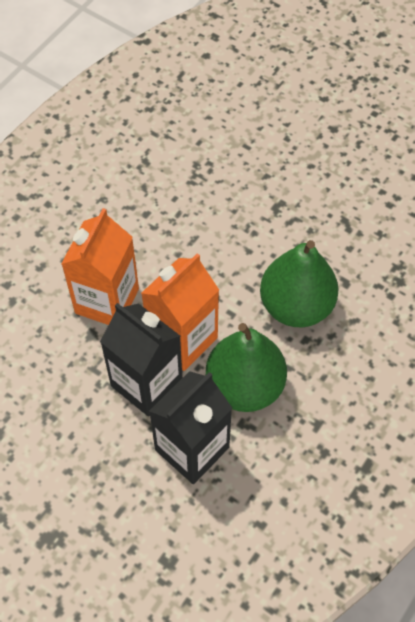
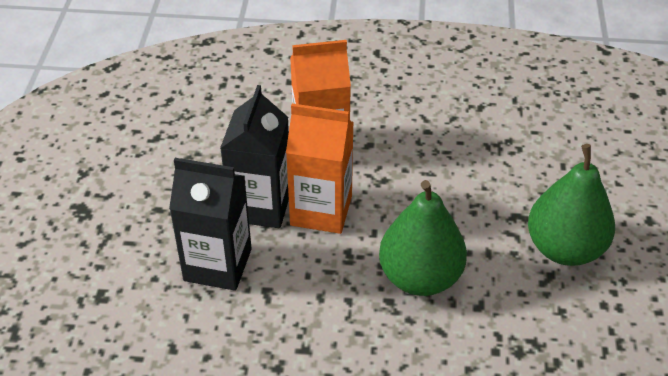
camera: 60 degrees right, 15 degrees down
(244, 386) = (306, 275): green pear -> green pear (564, 248)

